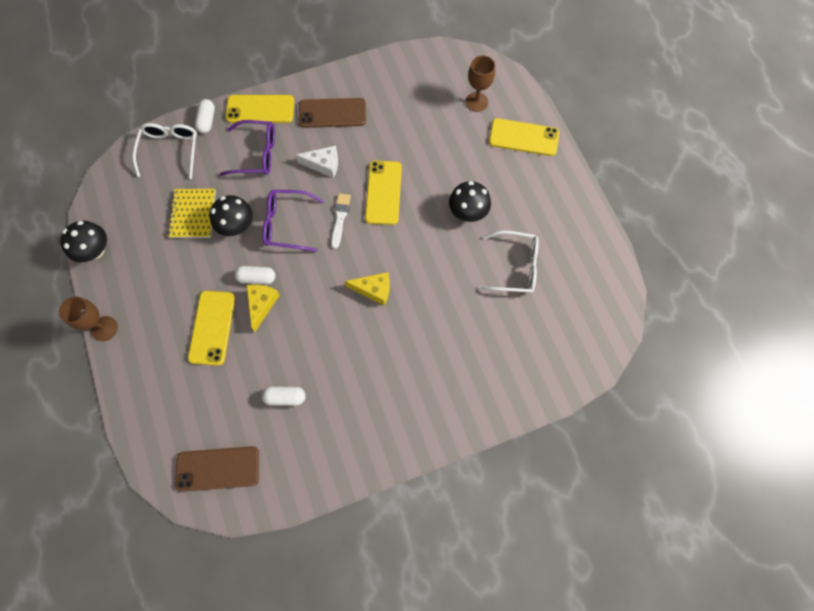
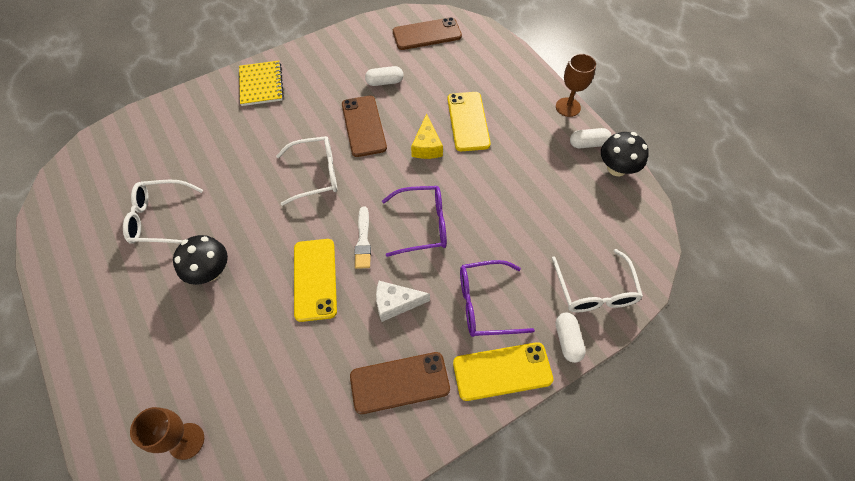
camera: 170 degrees right, 10 degrees down
(193, 214) = (532, 219): yellow notebook -> yellow notebook (261, 84)
(236, 226) = (478, 215): black mushroom -> none
(257, 278) = (439, 168): white capsule -> white capsule (588, 144)
(318, 340) = (364, 126): none -> brown phone
(374, 290) = (315, 174): yellow cheese -> white glasses
(523, 137) = (123, 390): yellow phone -> none

